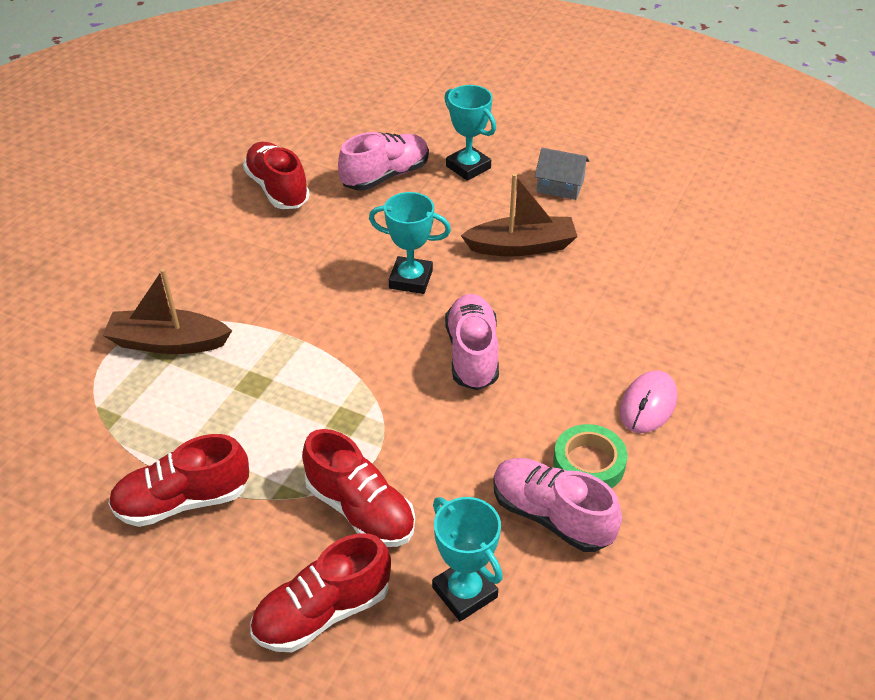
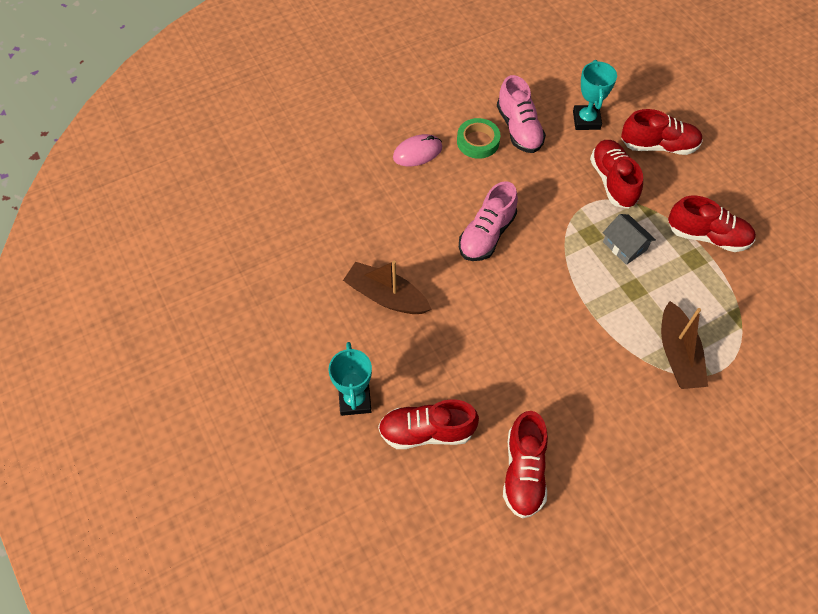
camera: 145 degrees left, 15 degrees up
(168, 342) = (678, 354): brown boat -> brown boat turned 45 degrees clockwise
(385, 176) = (426, 431): pink shoe -> red shoe
(411, 279) = (482, 313): turquoise trophy -> none
(560, 186) = (306, 335): grey house -> grey house (624, 246)

